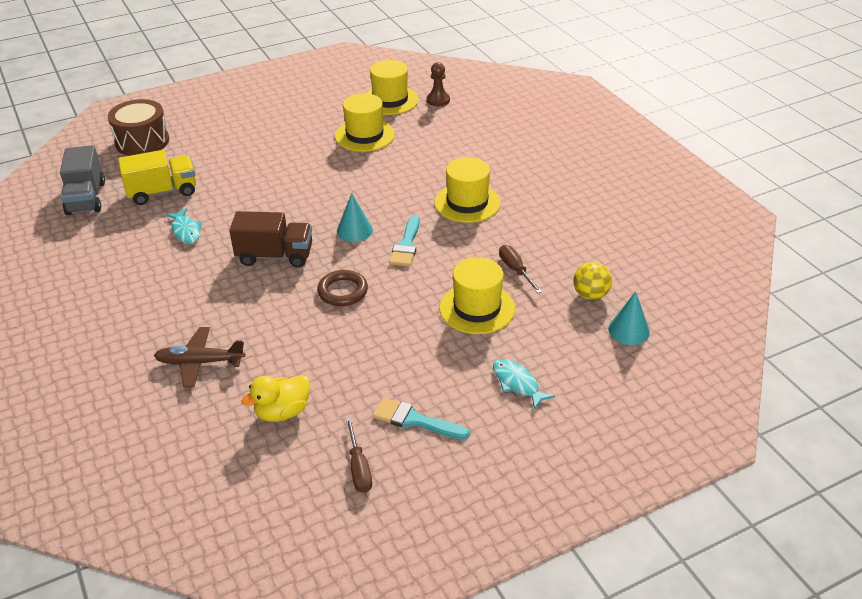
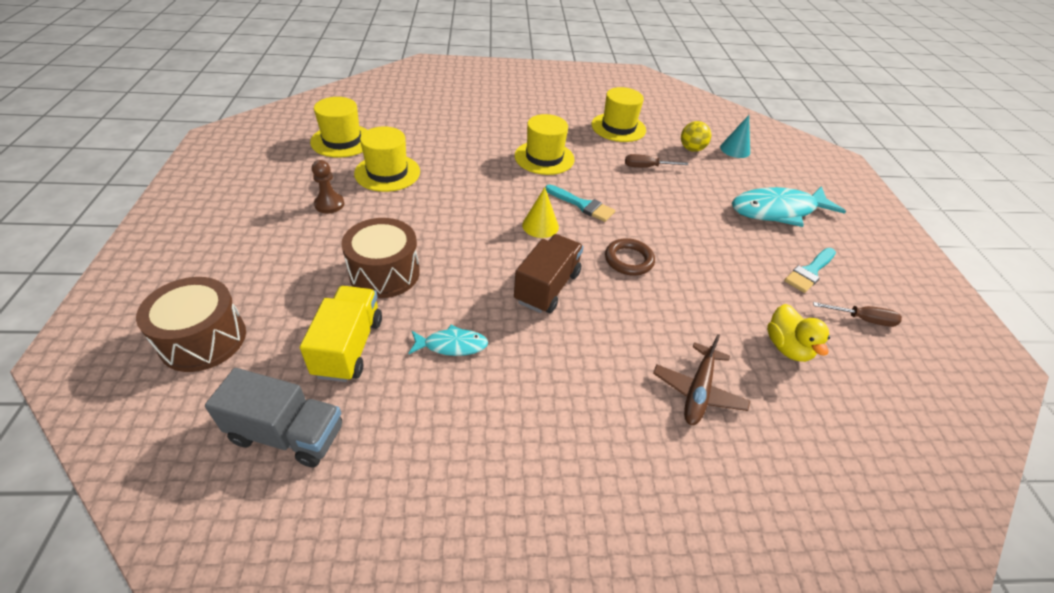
camera: 70 degrees left, 5 degrees up
(241, 179) = (384, 273): none -> brown drum
(354, 230) = (540, 226): turquoise cone -> yellow cone
(438, 100) = (373, 119): brown pawn -> brown pawn (329, 204)
(477, 308) = (685, 199): yellow hat -> yellow hat (618, 127)
(517, 383) = (778, 211): turquoise fish -> turquoise fish, size x2.00

